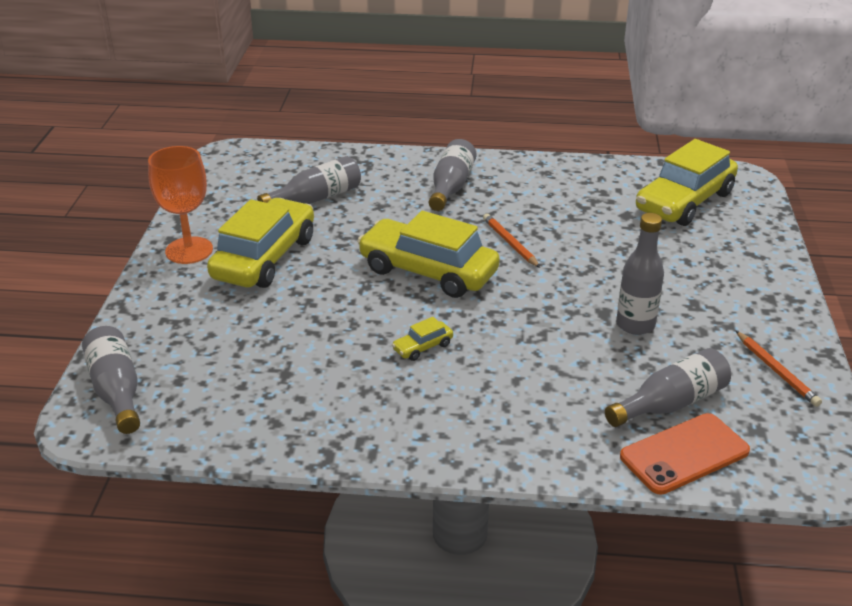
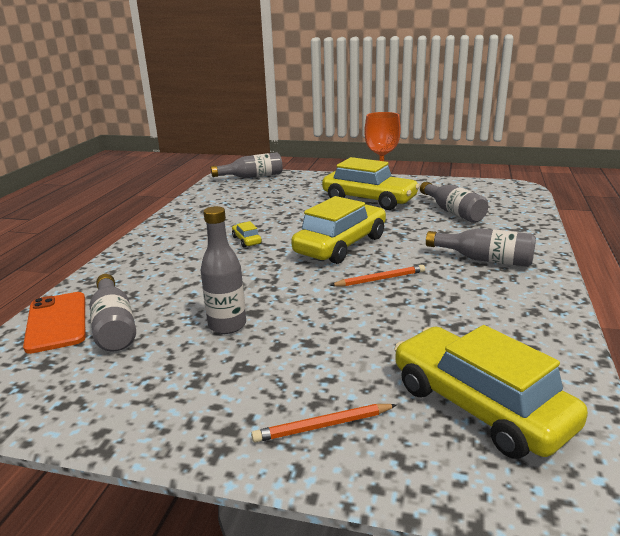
camera: 100 degrees right, 10 degrees down
(776, 371) = (105, 397): orange pencil -> orange pencil (322, 425)

